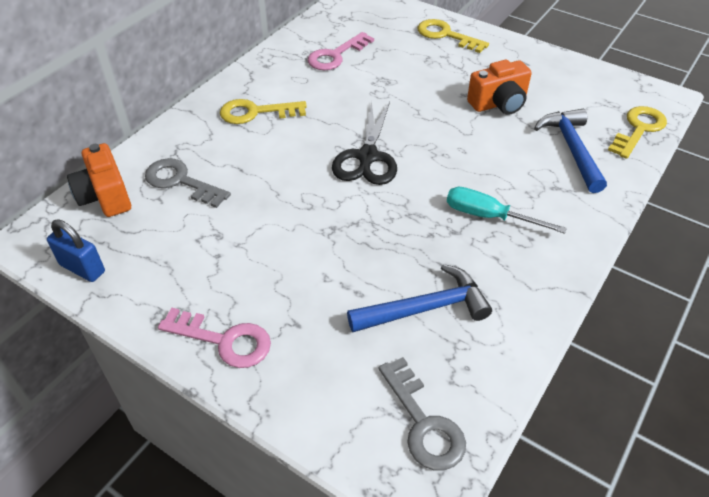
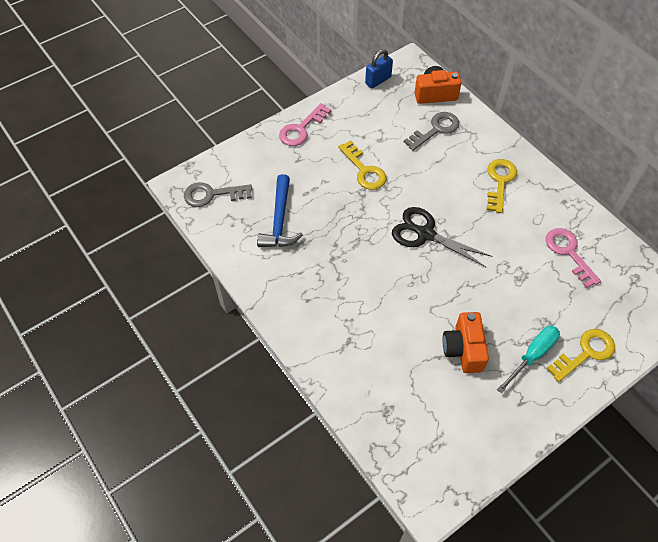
camera: 110 degrees right, 10 degrees up
(488, 216) = (337, 284): turquoise screwdriver -> turquoise screwdriver (532, 356)
(571, 149) = (386, 376): blue hammer -> none
(638, 129) = (392, 446): yellow key -> yellow key (364, 170)

